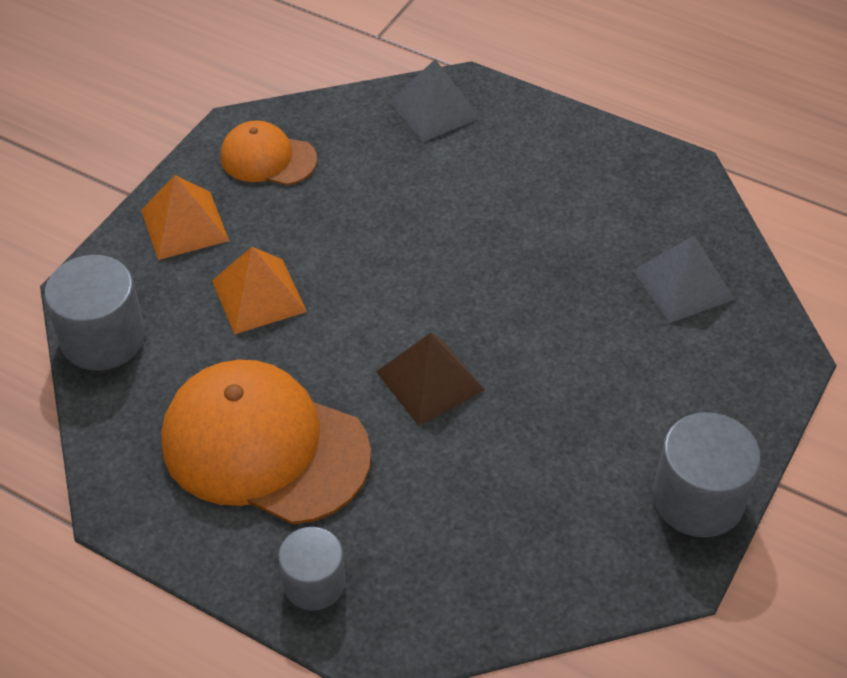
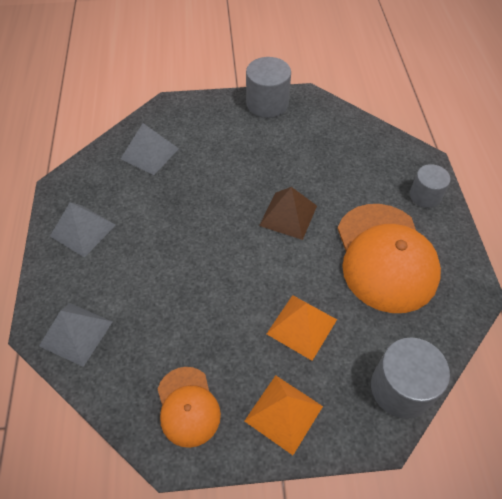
camera: 125 degrees left, 5 degrees up
(583, 164) = (83, 230): none -> grey pyramid

